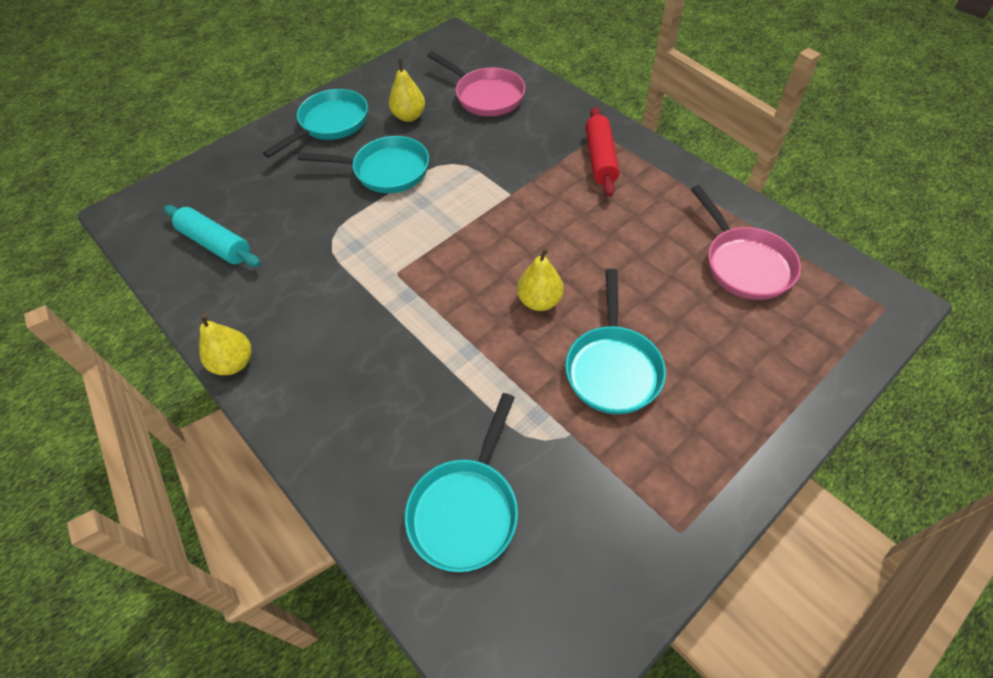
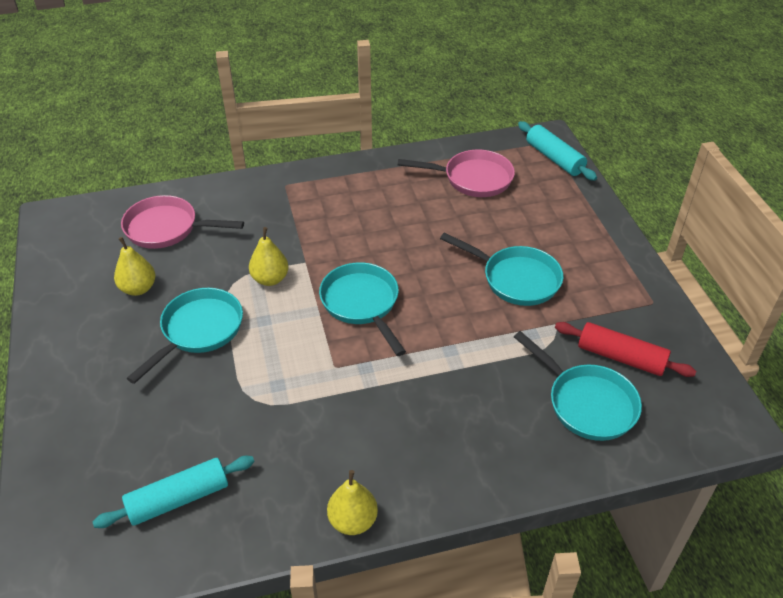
camera: 65 degrees left, 10 degrees down
(330, 124) = (85, 350): turquoise pan -> turquoise pan (362, 304)
(486, 96) = (167, 228): pink pan -> pink pan turned 150 degrees counterclockwise
(539, 301) = (430, 291): yellow pear -> yellow pear (270, 279)
(600, 159) = (313, 197): red rolling pin -> red rolling pin (621, 357)
(861, 325) = (554, 158): none -> turquoise rolling pin

